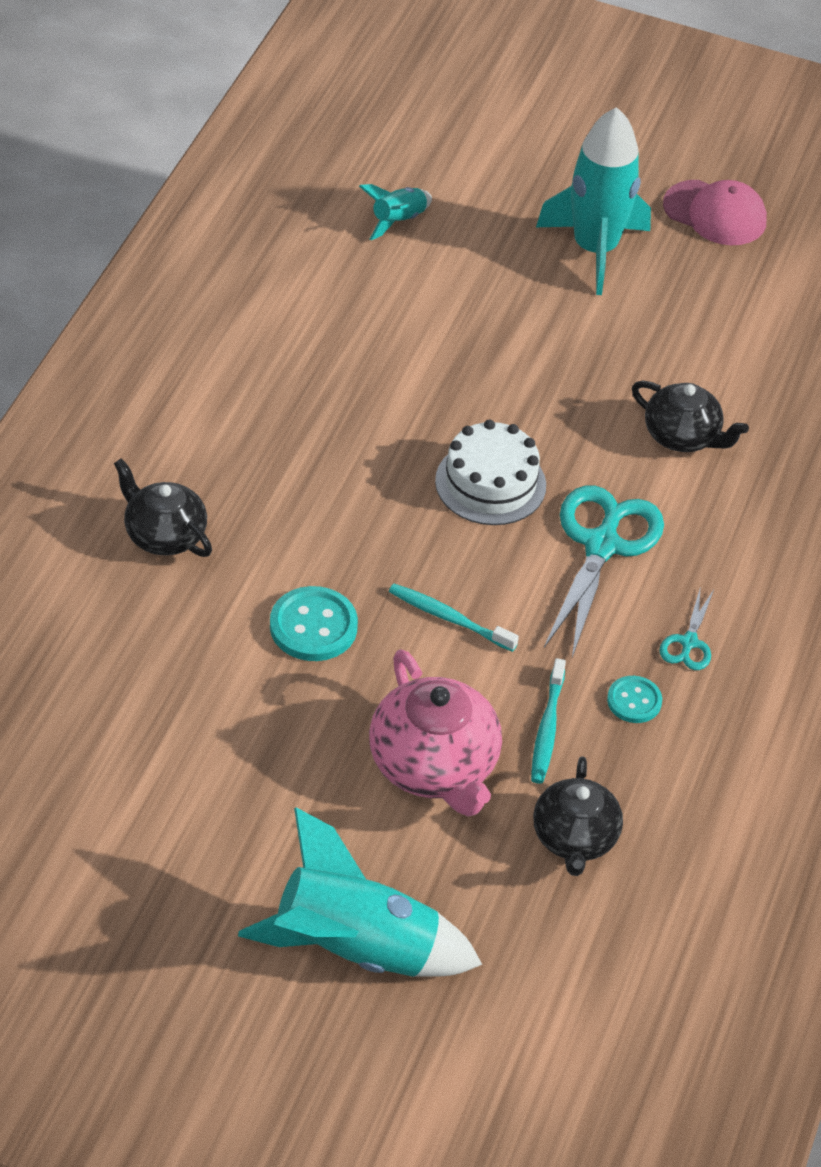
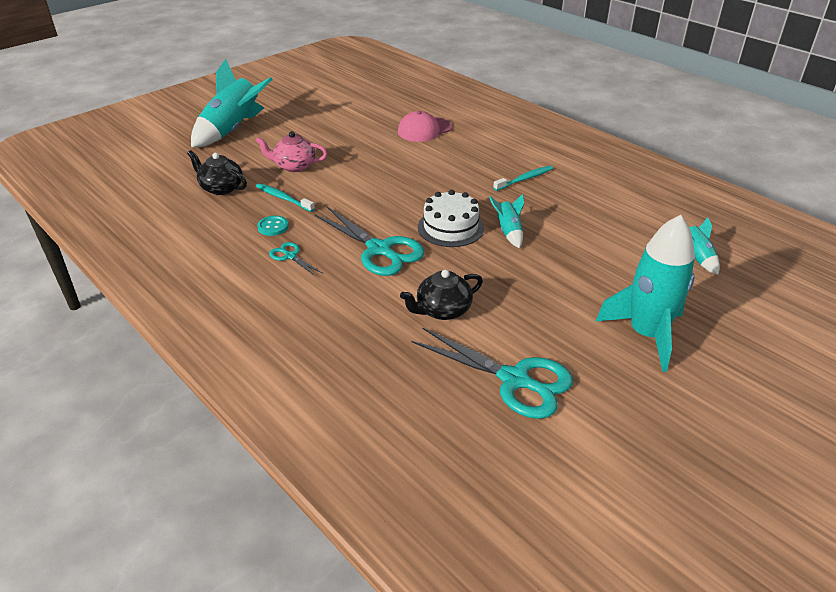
camera: 120 degrees right, 10 degrees down
(164, 534) = (476, 137): black teapot -> none
(313, 626) = (396, 158): turquoise button -> none
(434, 766) = (294, 166): pink teapot -> pink teapot, size x0.66
(449, 618) = (371, 191): turquoise toothbrush -> turquoise toothbrush (525, 179)
(459, 415) = (508, 232): none -> turquoise rocket
(715, 213) = (678, 420): pink cap -> pink cap (424, 130)
(752, 343) = (514, 380): none -> turquoise scissors

